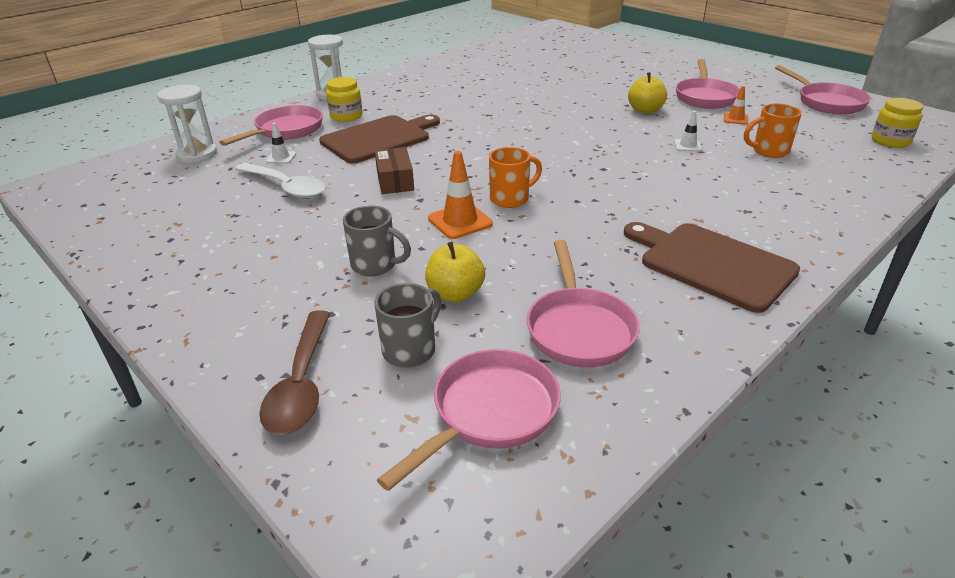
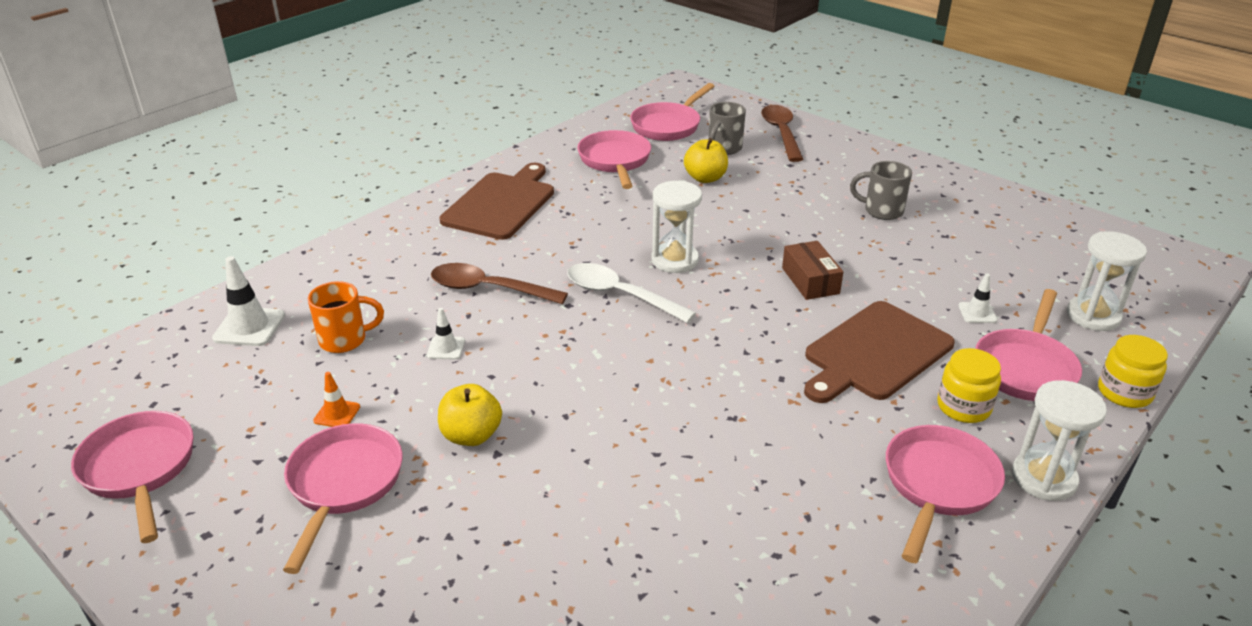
camera: 175 degrees right, 0 degrees up
(286, 187) = (926, 269): white spoon -> white spoon (620, 295)
(375, 265) = (777, 195): grey mug -> grey mug (882, 211)
(390, 93) = (938, 485): none -> pink pan
(460, 221) = (720, 234): orange traffic cone -> none
(511, 199) = (675, 260): orange mug -> white hourglass
(677, 180) = (488, 289): none -> brown spoon
(711, 263) = (501, 203): brown cutting board -> brown cutting board turned 105 degrees counterclockwise
(855, 160) = (249, 327): none -> white traffic cone
(890, 141) = (160, 365): yellow jar -> yellow jar (1124, 392)

